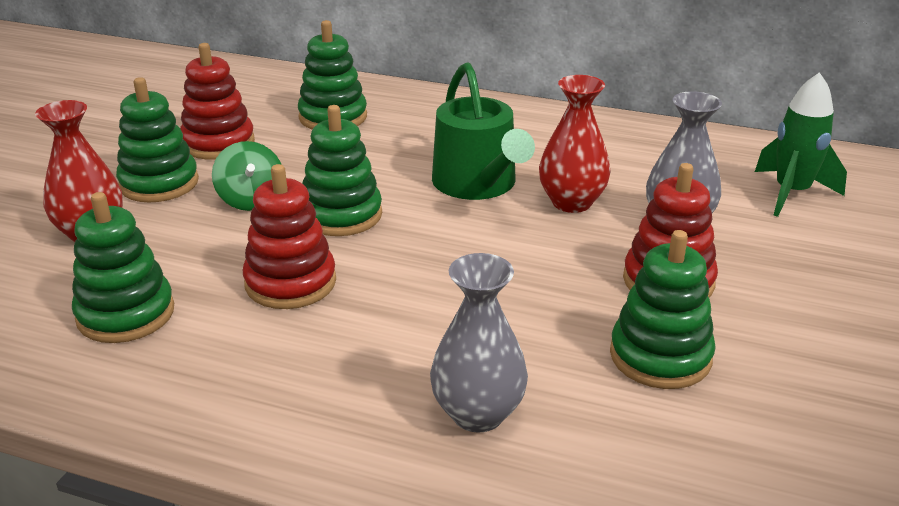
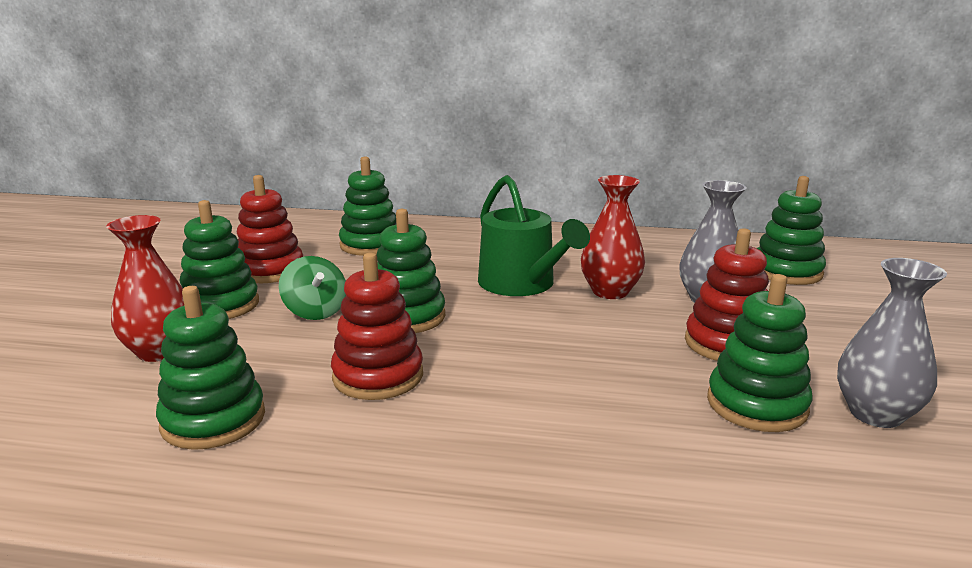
camera: 10 degrees left, 10 degrees down
(478, 413) = (614, 474): grey vase -> grey vase (875, 414)
(791, 193) = (786, 272): green rocket -> green stacking toy

